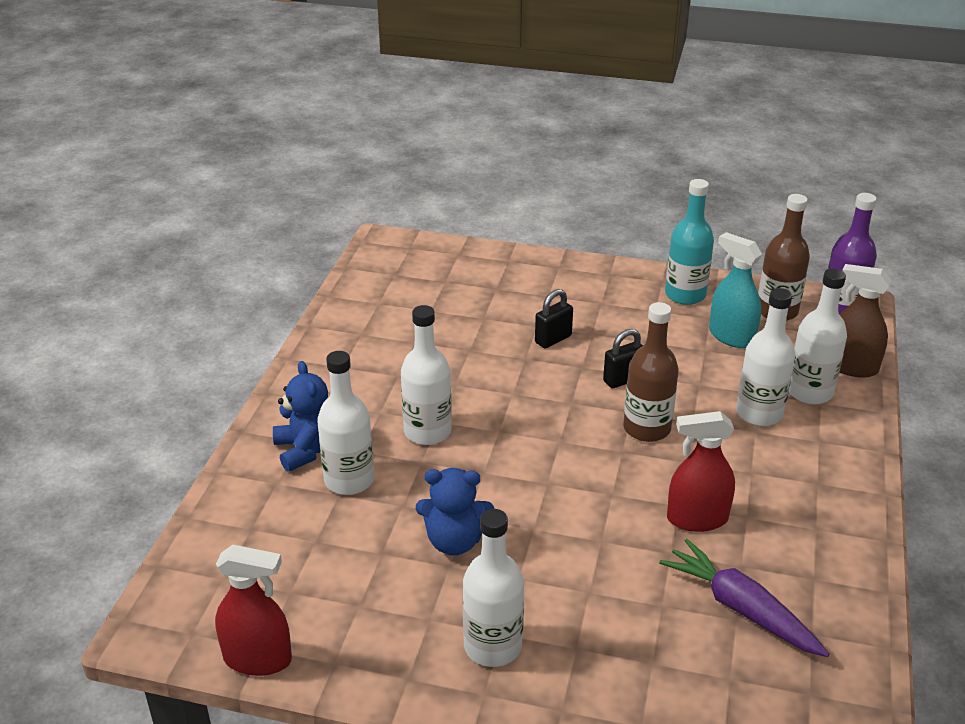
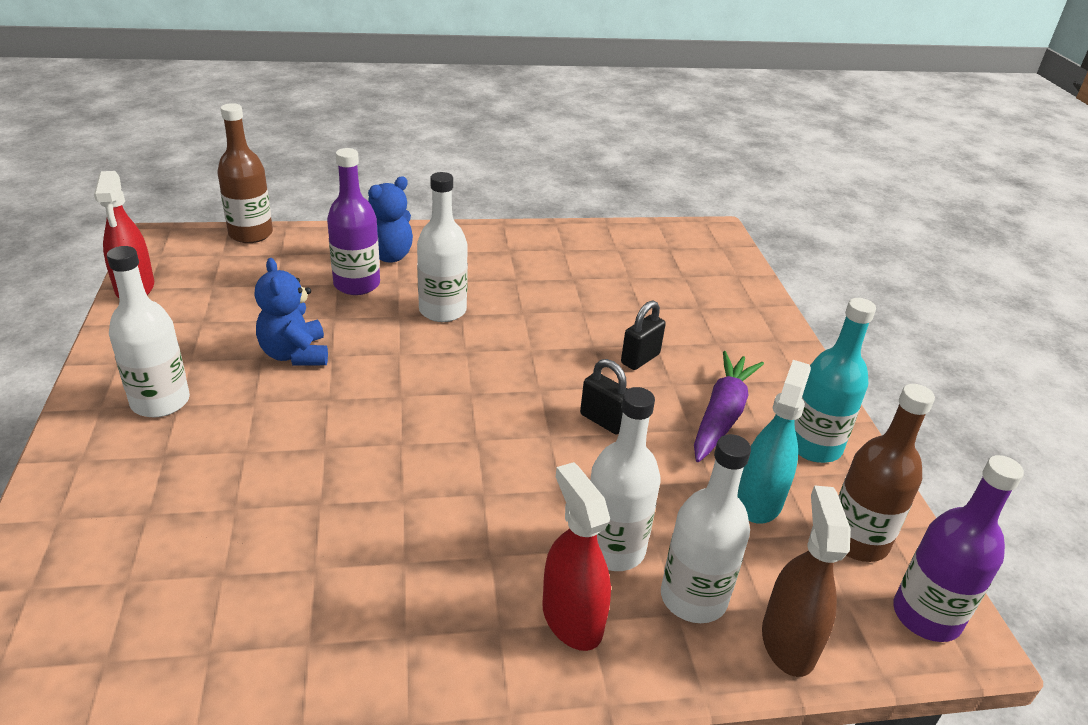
camera: 65 degrees right, 0 degrees up
(349, 480) = (357, 284): white bottle -> purple bottle
(553, 339) = (640, 359): black padlock -> black padlock turned 75 degrees counterclockwise
(646, 428) = (526, 452): brown bottle -> brown bottle (251, 234)
(697, 519) = (384, 517): red spray bottle -> red spray bottle (572, 619)
(741, 608) = (240, 576): purple carrot -> purple carrot (722, 415)

